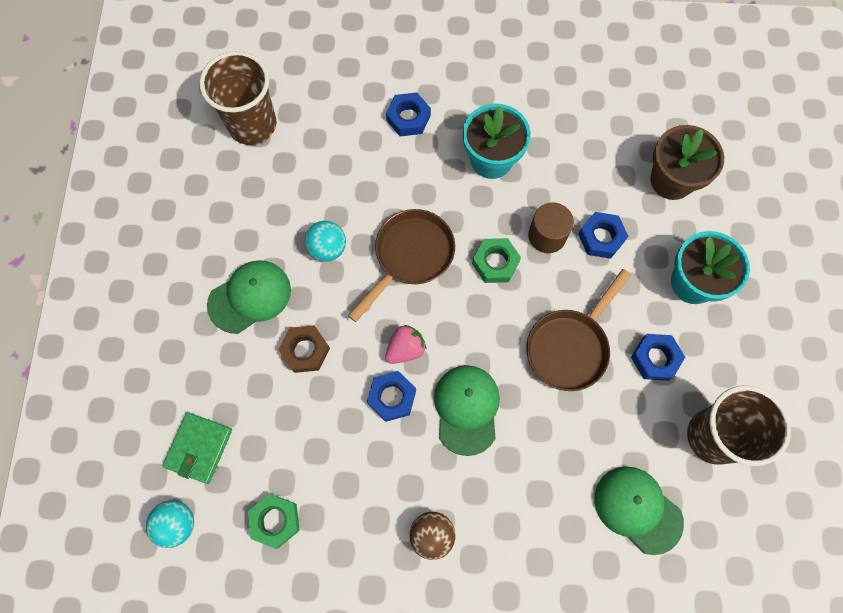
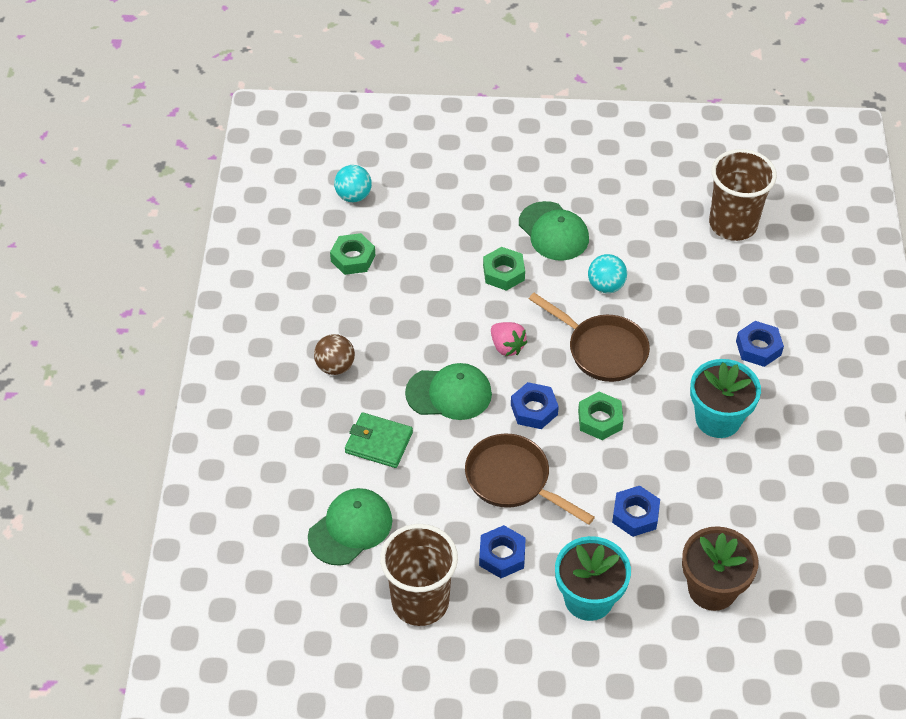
camera: 90 degrees right, 20 degrees down
(199, 448) = (415, 205): green wallet -> green wallet (379, 442)
(305, 350) = (503, 273): brown nut -> green nut
(392, 397) = (460, 337): blue nut -> blue nut (534, 410)
(547, 235) = (634, 466): brown cylinder -> none

